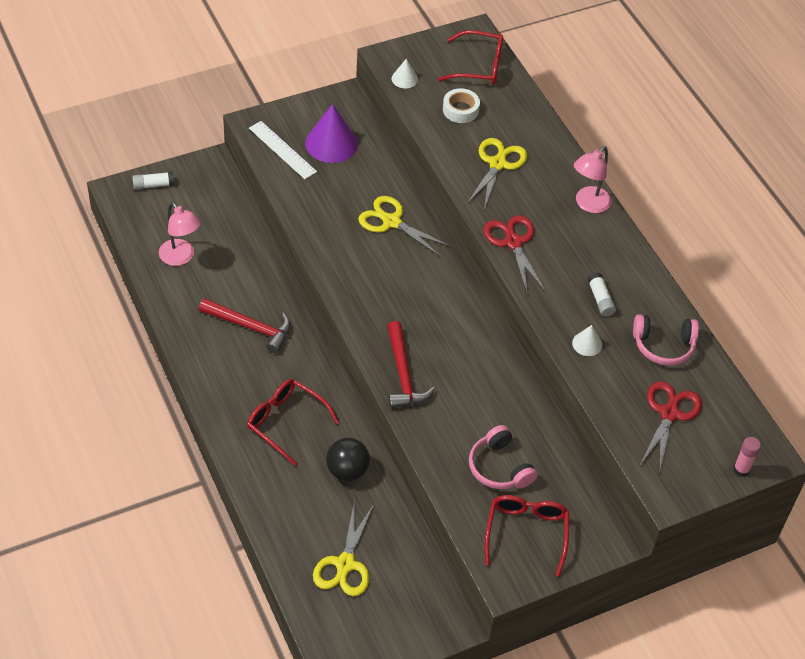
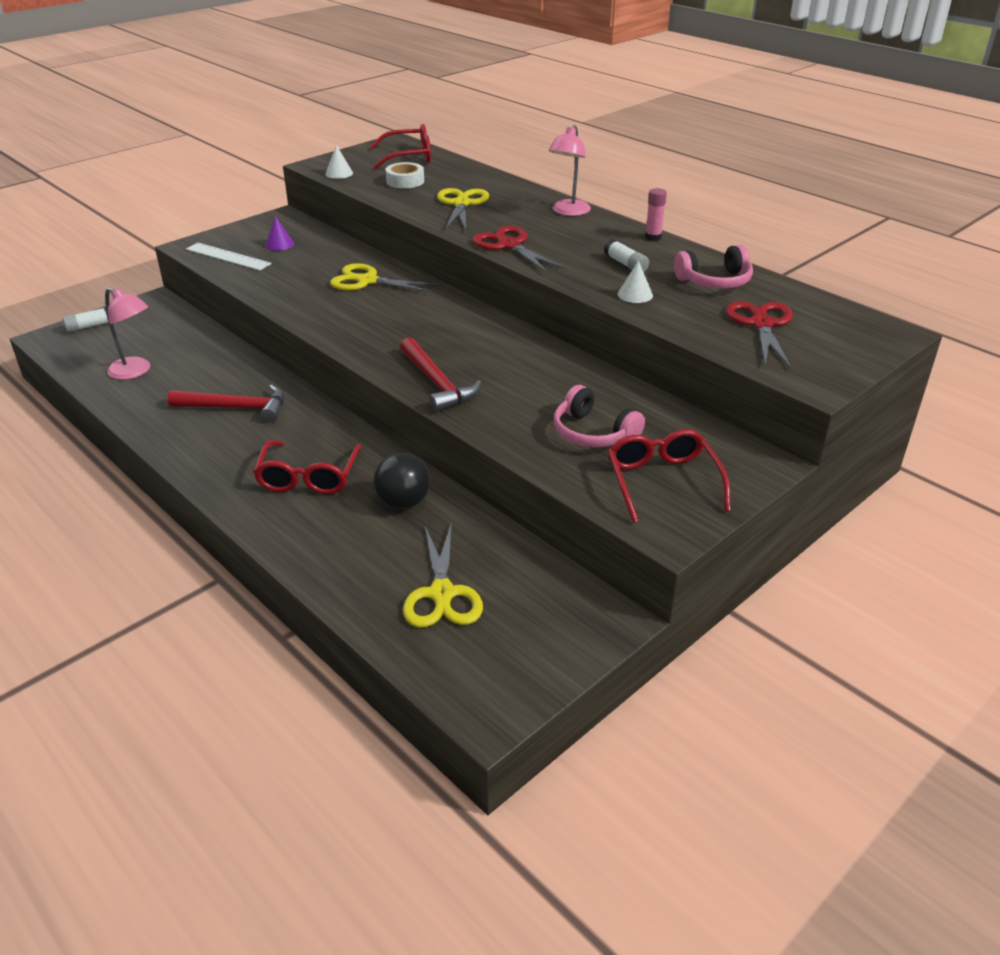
camera: 15 degrees left, 15 degrees down
(286, 422) = (308, 477): red glasses -> red glasses turned 105 degrees counterclockwise
(331, 143) = (279, 244): purple cone -> purple cone, size x0.51
(741, 470) = (873, 348): pink glue stick -> pink glue stick (653, 237)

